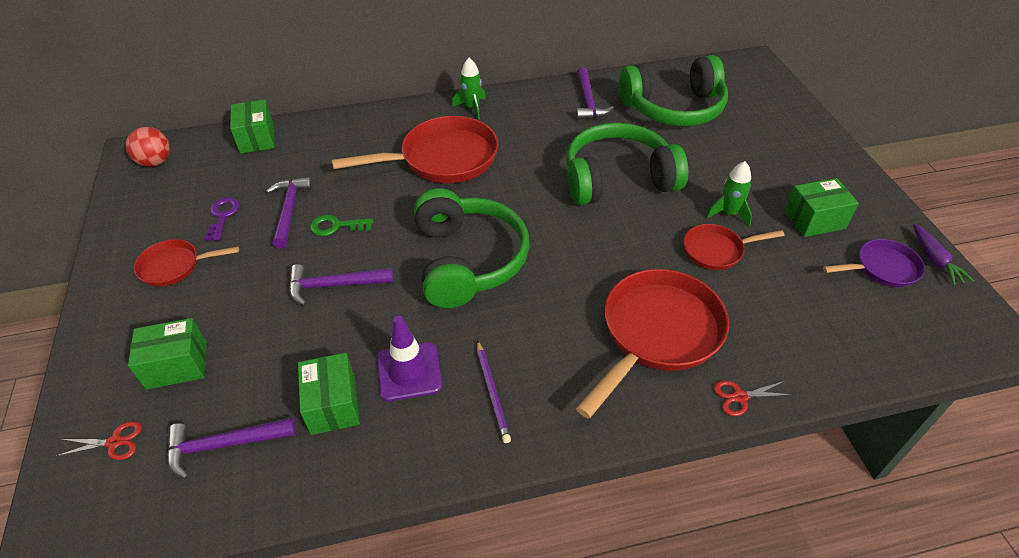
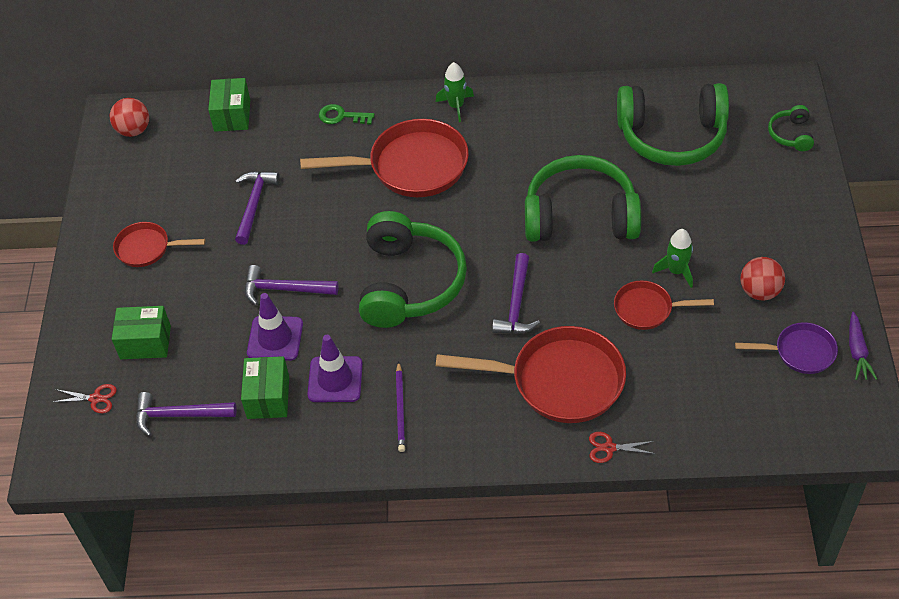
camera: 15 degrees right, 5 degrees up
(223, 216) = (193, 201): purple key -> none
(331, 337) = (275, 338): none -> purple traffic cone
(336, 226) = (295, 228): green key -> green key (341, 116)
(588, 101) = (581, 114): purple hammer -> purple hammer (516, 304)
(657, 334) = (559, 381): red pan -> red pan turned 45 degrees clockwise
(774, 96) = (791, 134): none -> green headphones
(814, 220) = (759, 291): green box -> red ball

